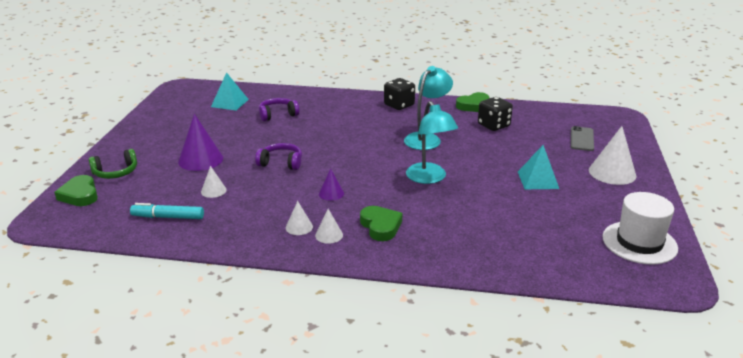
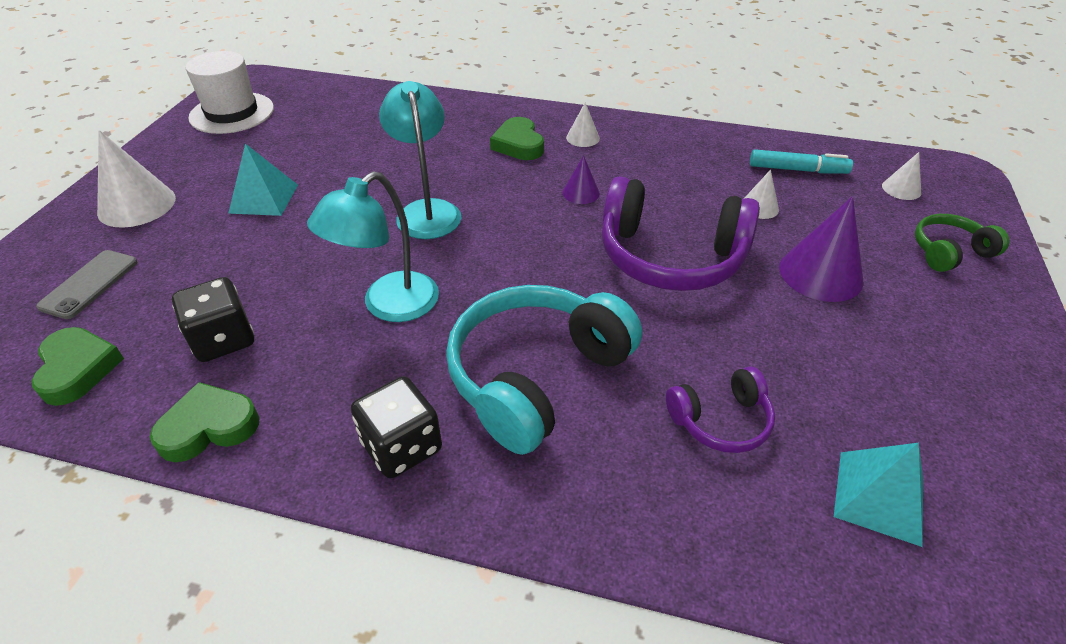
camera: 175 degrees left, 15 degrees up
(80, 195) = (960, 211): green heart -> green heart (78, 369)
(281, 163) = (670, 257): purple headphones -> purple headphones, size x1.93
(299, 227) = (620, 149): white cone -> white cone (901, 189)
(351, 122) = (536, 376): none -> turquoise headphones

